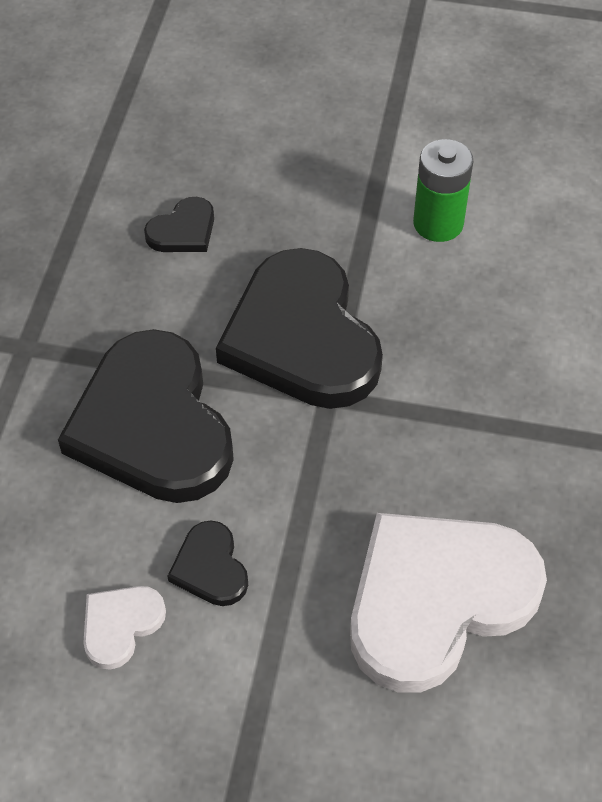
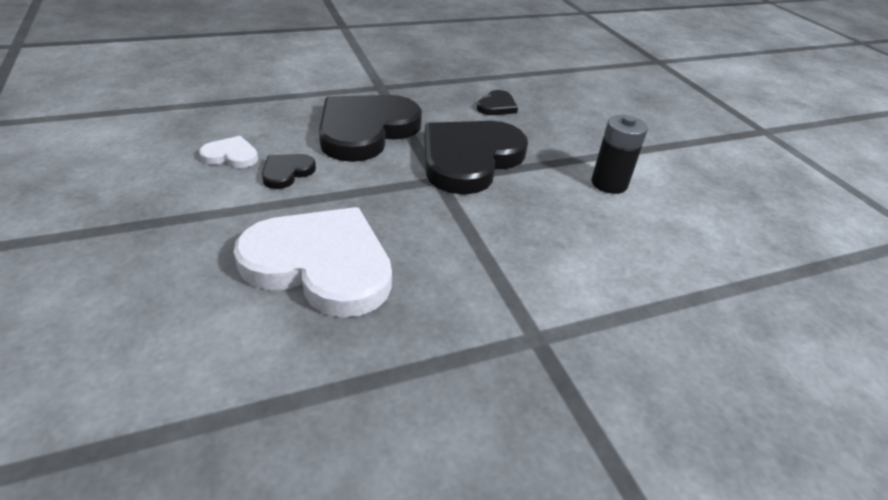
camera: 55 degrees right, 15 degrees down
(183, 230) = (497, 106): black heart -> black heart turned 75 degrees counterclockwise
(438, 223) = (609, 183): green battery -> black battery

